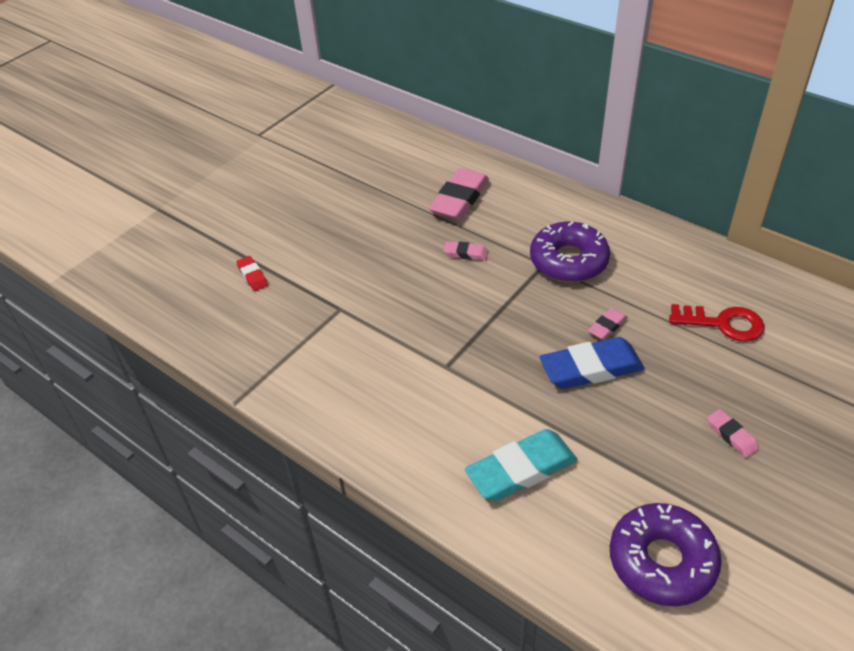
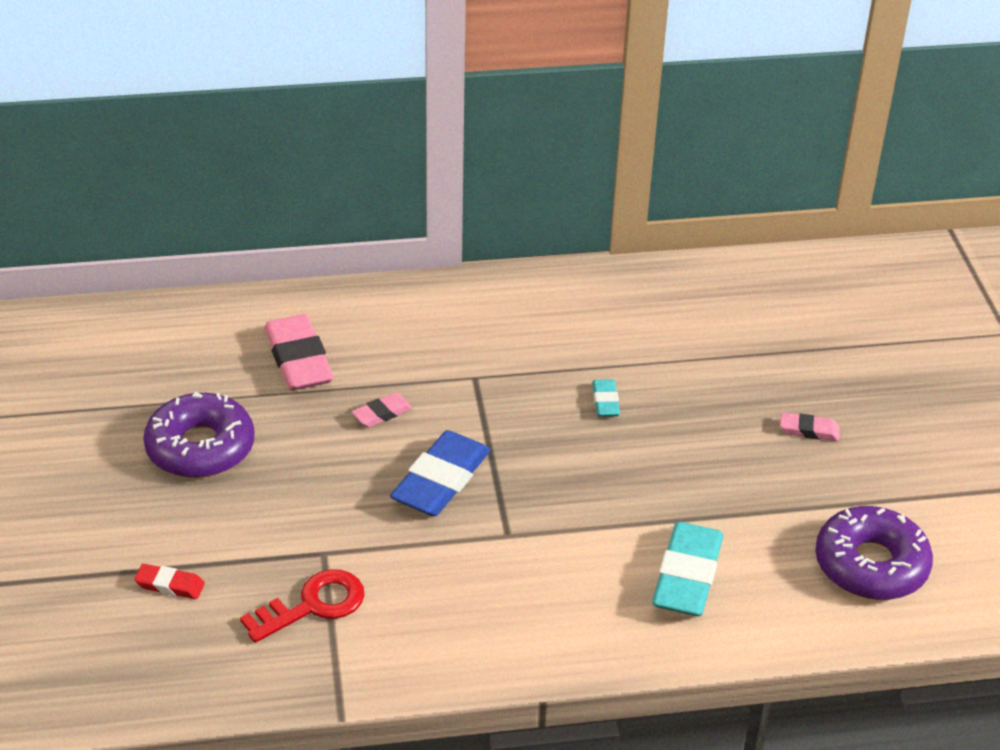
camera: 50 degrees left, 5 degrees down
(568, 261) = (494, 359): purple donut -> purple donut (200, 448)
(591, 368) = (637, 449): blue eraser -> blue eraser (441, 480)
(607, 326) = (605, 401): pink eraser -> turquoise eraser
(723, 323) = (697, 337): red key -> red key (313, 605)

